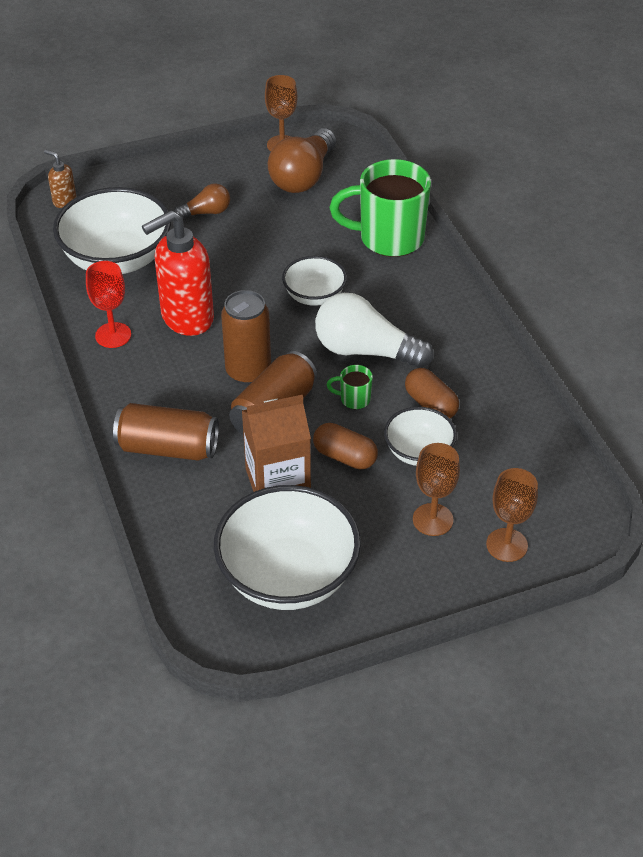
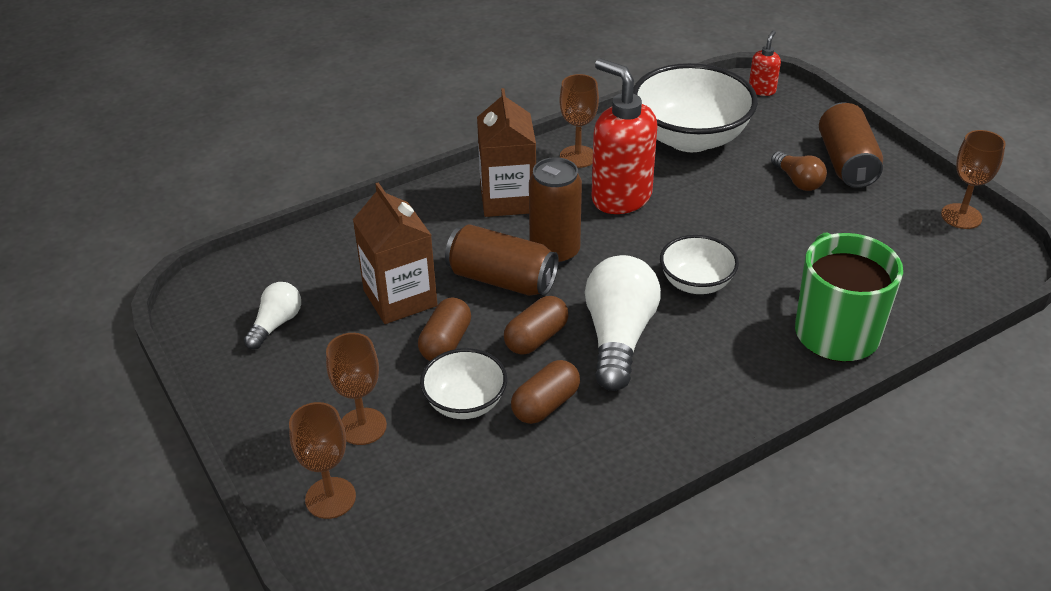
camera: 80 degrees right, 5 degrees down
(64, 201) = (762, 90): brown soap dispenser -> red soap dispenser
(113, 335) = (578, 157): red goblet -> brown goblet
(159, 392) = (508, 199): none -> brown carton
(168, 448) = (433, 218): brown can -> brown can (846, 162)
(288, 576) = (276, 324): white bowl -> white light bulb
(303, 177) = (910, 242): brown light bulb -> none
(354, 399) = (536, 338): green mug -> brown capsule

